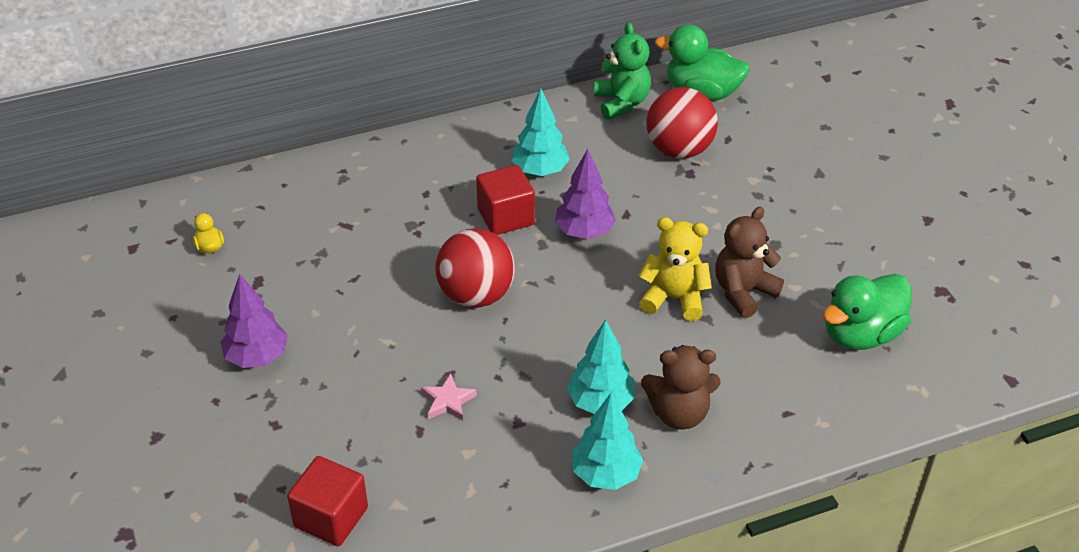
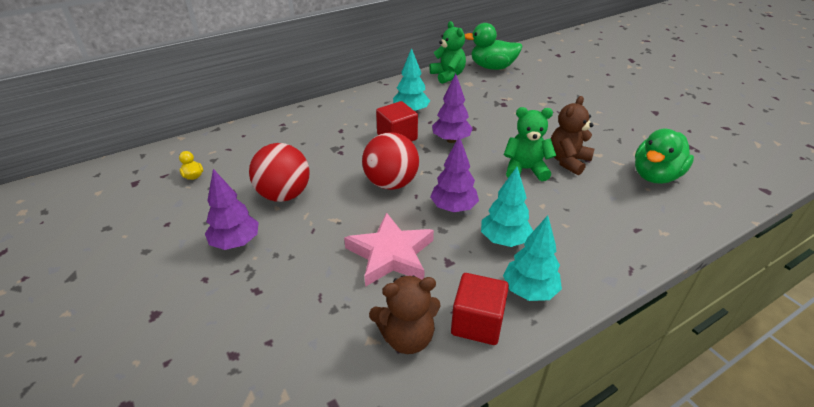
camera: 10 degrees left, 5 degrees down
(331, 517) = (316, 360): red cube -> red cube (477, 323)
(448, 401) = (391, 254): pink star -> pink star, size x2.09
(550, 346) = (453, 208): none -> purple tree
(674, 298) = (525, 170): yellow teddy bear -> green teddy bear
(679, 150) = (491, 94): red ball -> red ball (284, 195)
(679, 413) = (563, 240): brown teddy bear -> brown teddy bear (407, 337)

